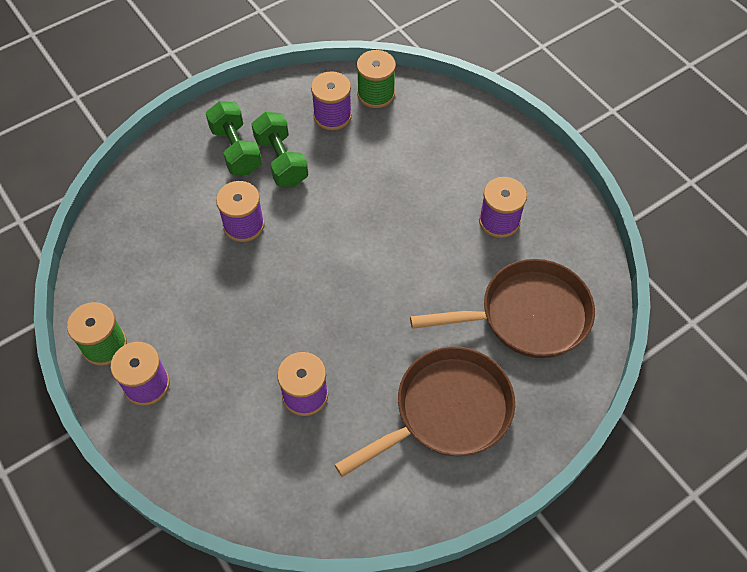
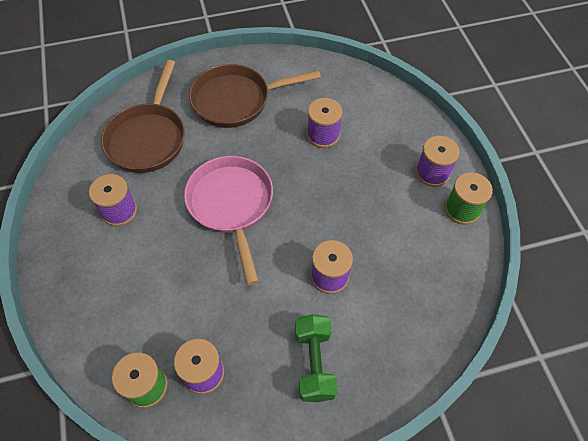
camera: 160 degrees left, 0 degrees up
(281, 161) = (274, 333): green dumbbell -> none
(380, 265) = (231, 205): none -> pink pan
(527, 315) = (148, 138): brown pan -> brown pan turned 90 degrees counterclockwise

